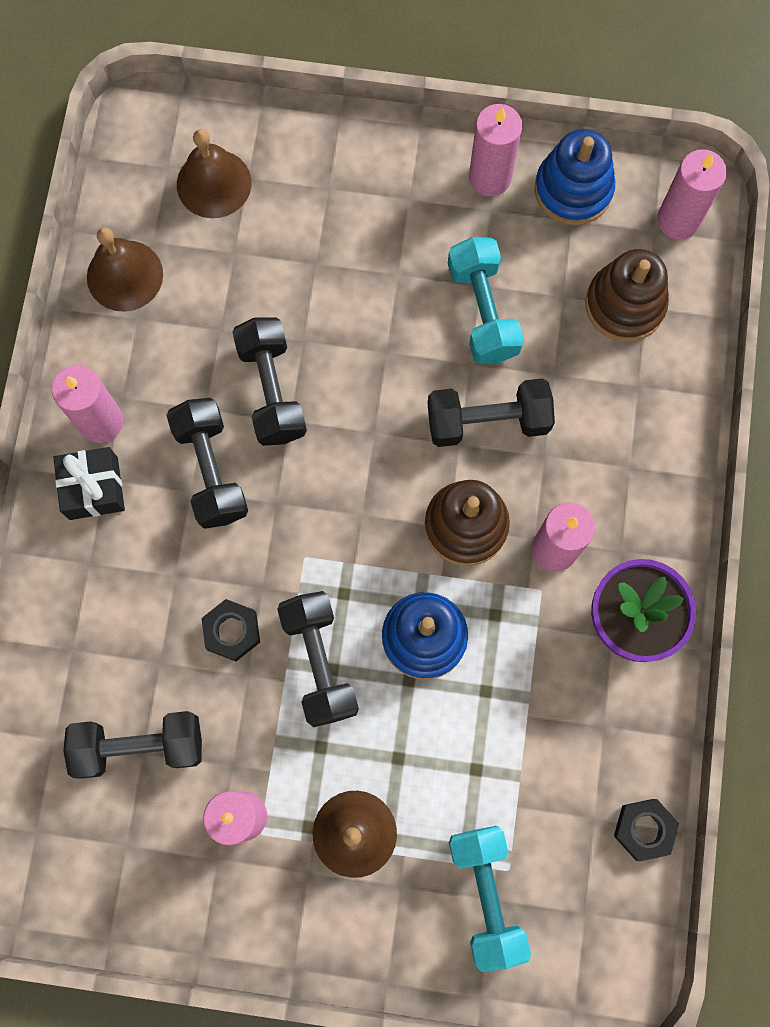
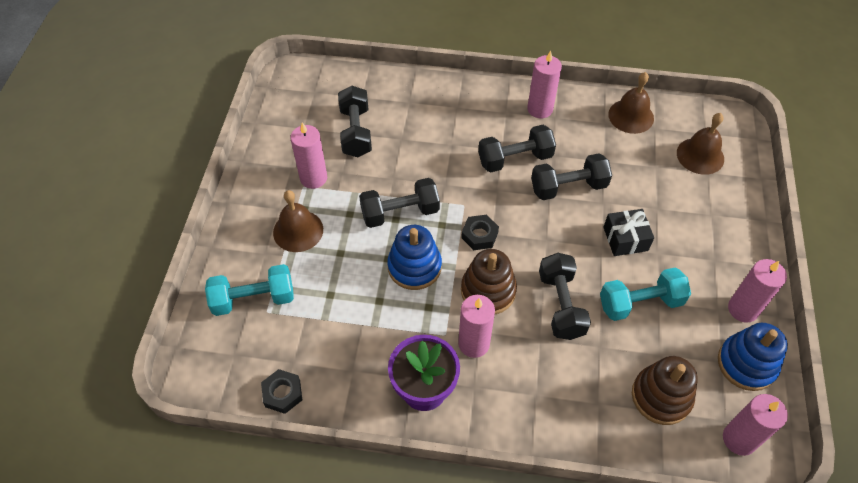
camera: 90 degrees right, 20 degrees down
(93, 488) = (500, 107): black gift -> black gift (625, 239)
(232, 631) = (419, 171): black nut -> black nut (479, 235)

